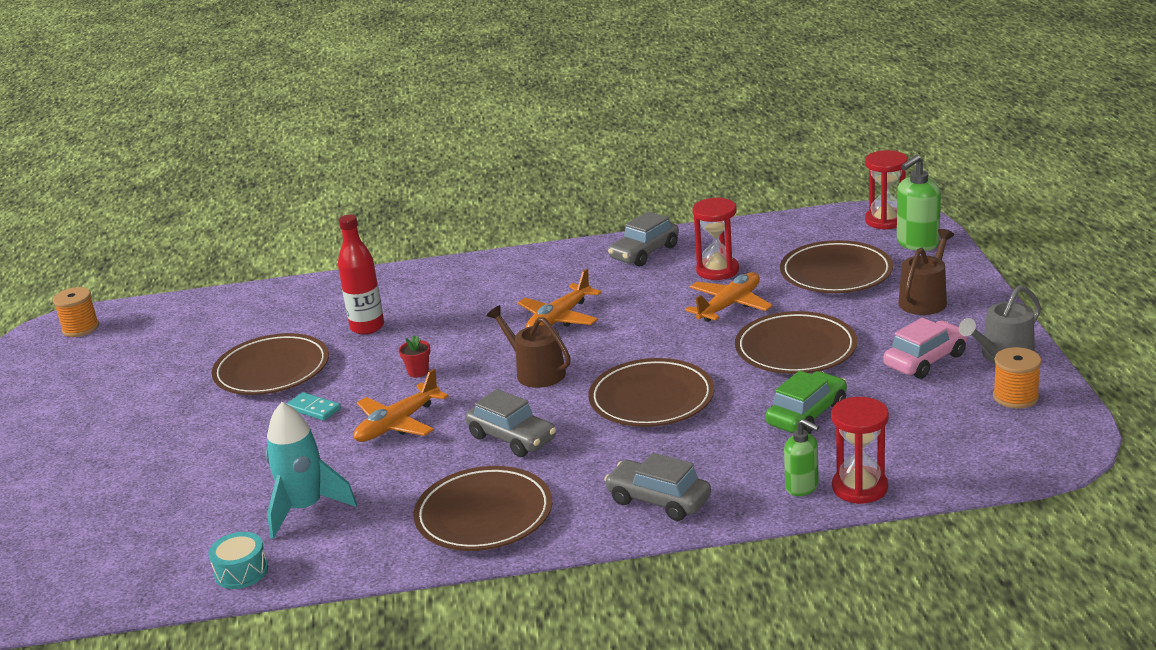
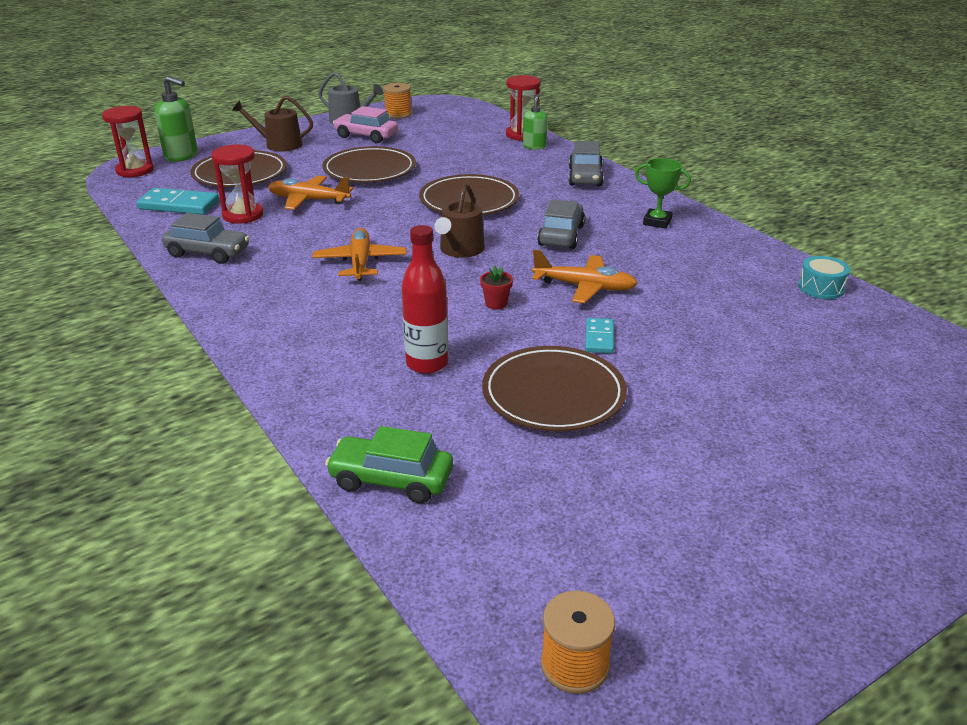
camera: 120 degrees left, 5 degrees up
(305, 509) = (729, 288): turquoise rocket -> none
(484, 515) = (657, 222): brown plate -> green trophy
(559, 318) = (360, 262): orange plane -> orange plane turned 105 degrees counterclockwise
(768, 241) = (179, 205): none -> turquoise domino
(807, 415) = (455, 155): green car -> green car (391, 480)

